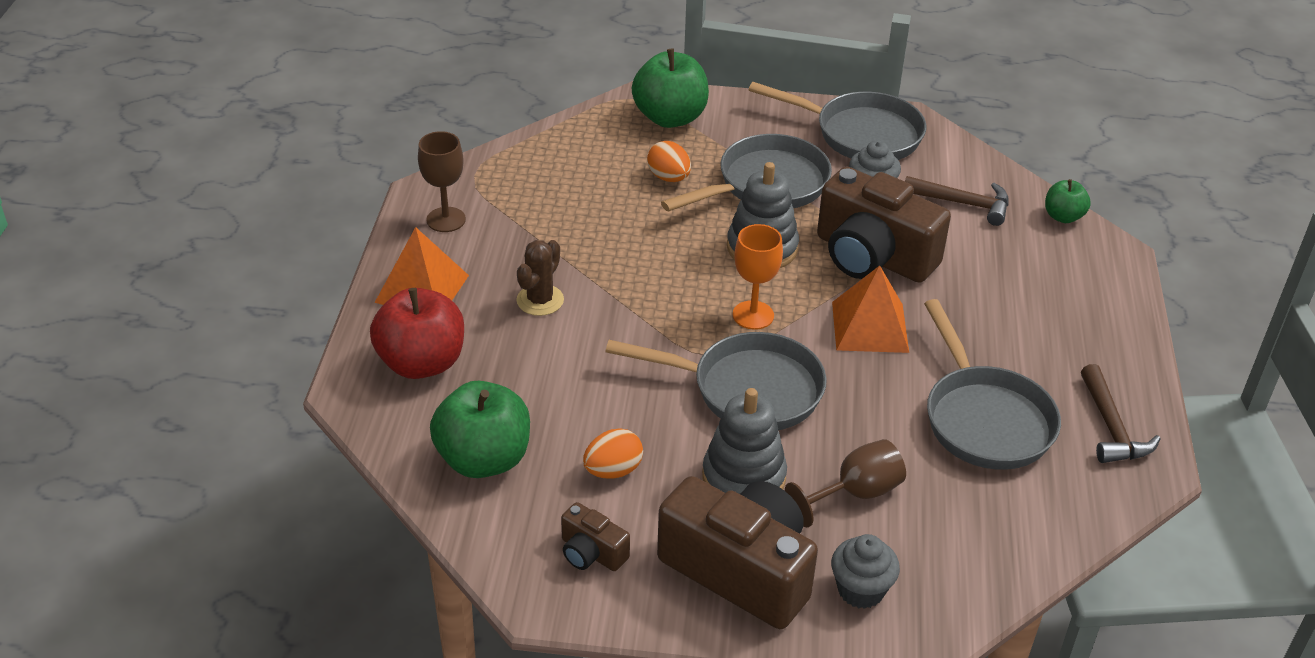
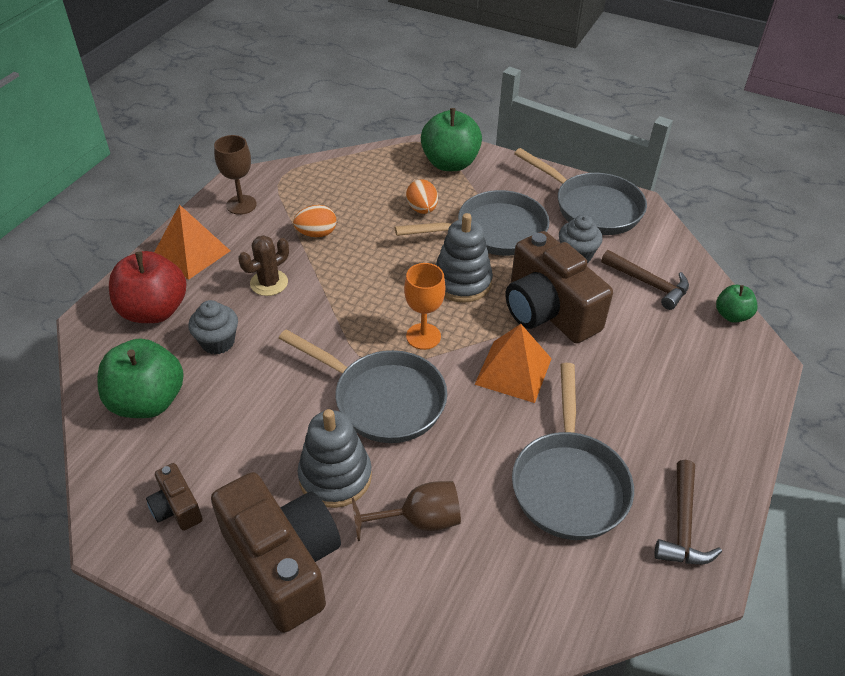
camera: 20 degrees right, 5 degrees up
(613, 470) = (237, 440): orange egg -> orange egg (316, 233)
(861, 590) = (373, 615): grey cupcake -> grey cupcake (218, 342)

